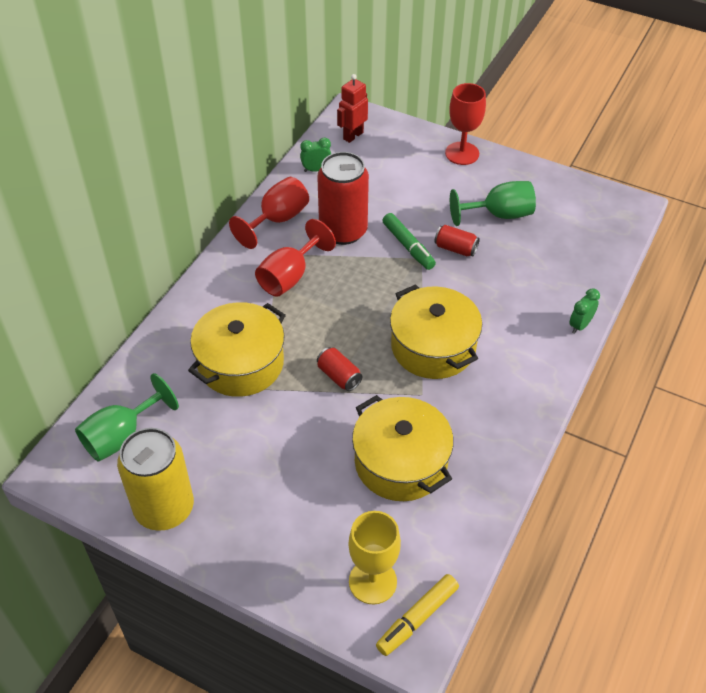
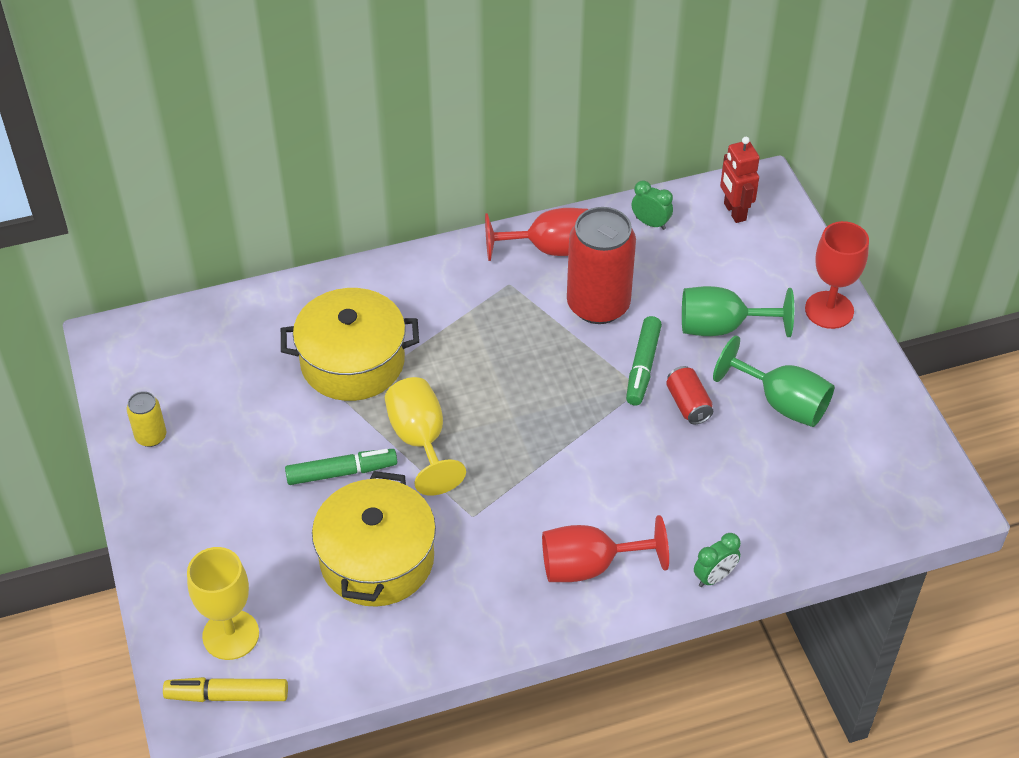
camera: 45 degrees right, 0 degrees up
(121, 436) = (188, 350): green goblet -> green goblet (721, 327)
(164, 508) = (151, 436): yellow can -> yellow can, size x0.47
(289, 276) = (492, 313): red goblet -> red goblet (589, 566)
(316, 431) = (342, 472): none -> green marker
(339, 376) = (420, 440): red can -> yellow goblet
(353, 136) = (734, 212): red robot -> red robot turned 105 degrees counterclockwise
(433, 347) = (539, 481): yellow pot -> none
(580, 325) = (714, 577): green clock -> green clock turned 150 degrees clockwise

